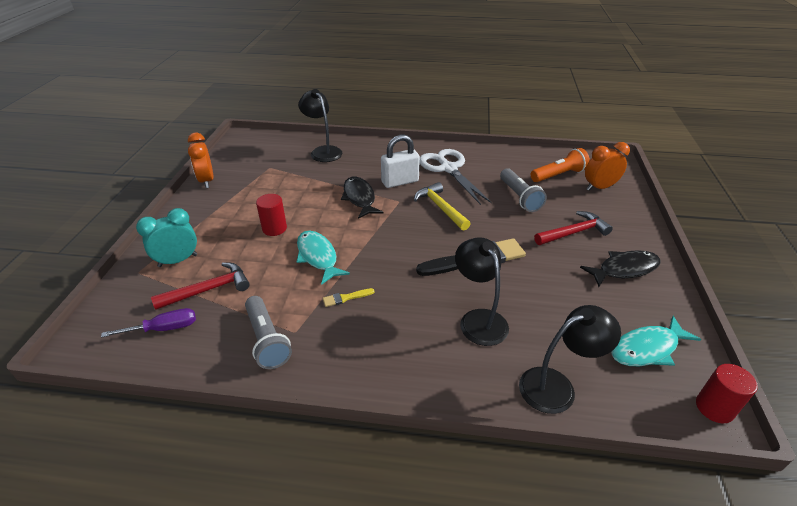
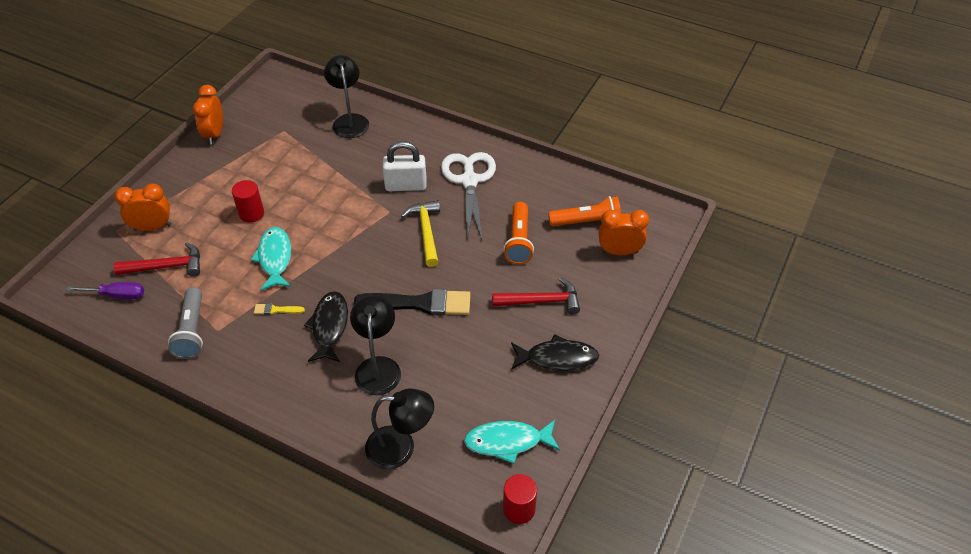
camera: 20 degrees right, 10 degrees up
(178, 260) = (152, 227): turquoise clock -> orange clock
(359, 198) = (352, 197): black fish -> black fish (329, 326)
(519, 197) = (519, 241): grey flashlight -> orange flashlight

